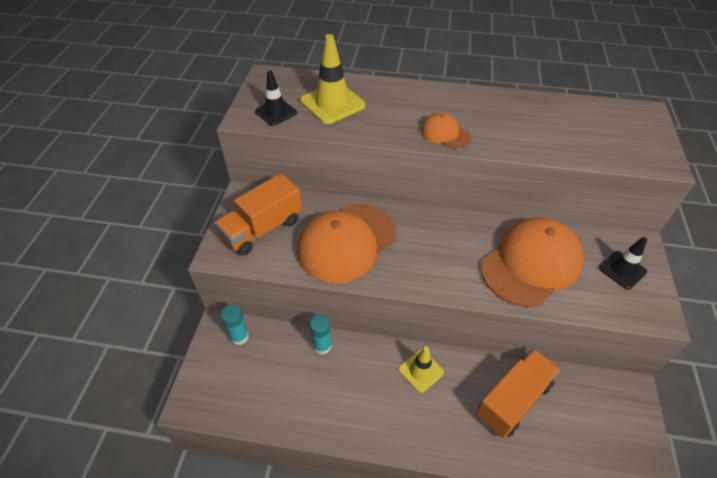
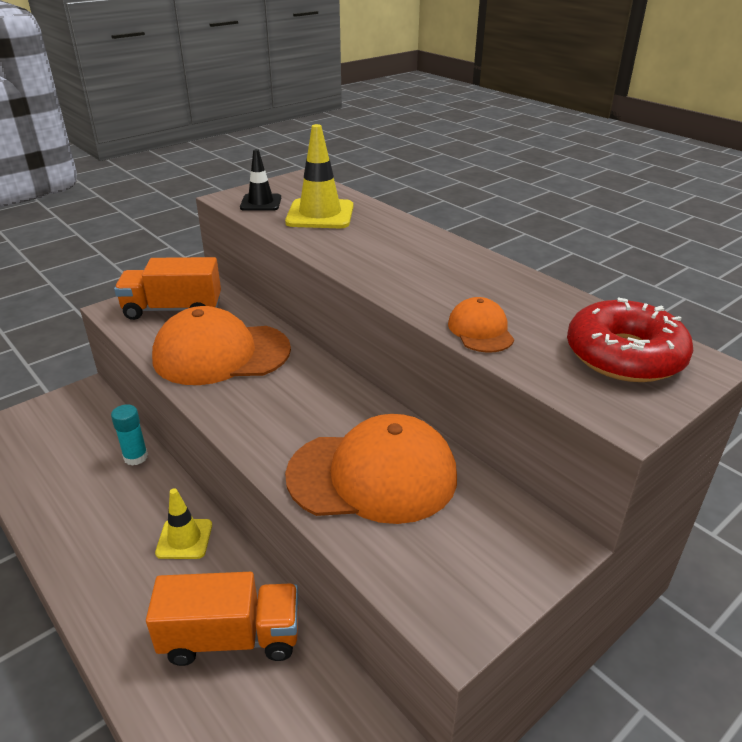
camera: 40 degrees right, 15 degrees down
(239, 336) = (89, 407): turquoise glue stick -> none
(445, 133) = (386, 275): orange cap -> orange cap (480, 330)
(617, 125) = (624, 355): none -> red donut
(622, 270) = (482, 553): black traffic cone -> none

